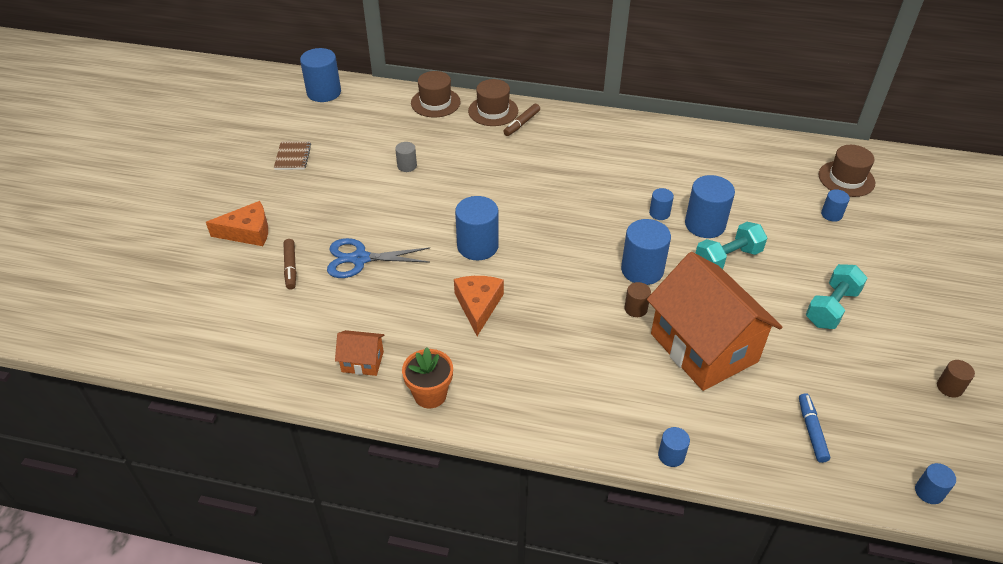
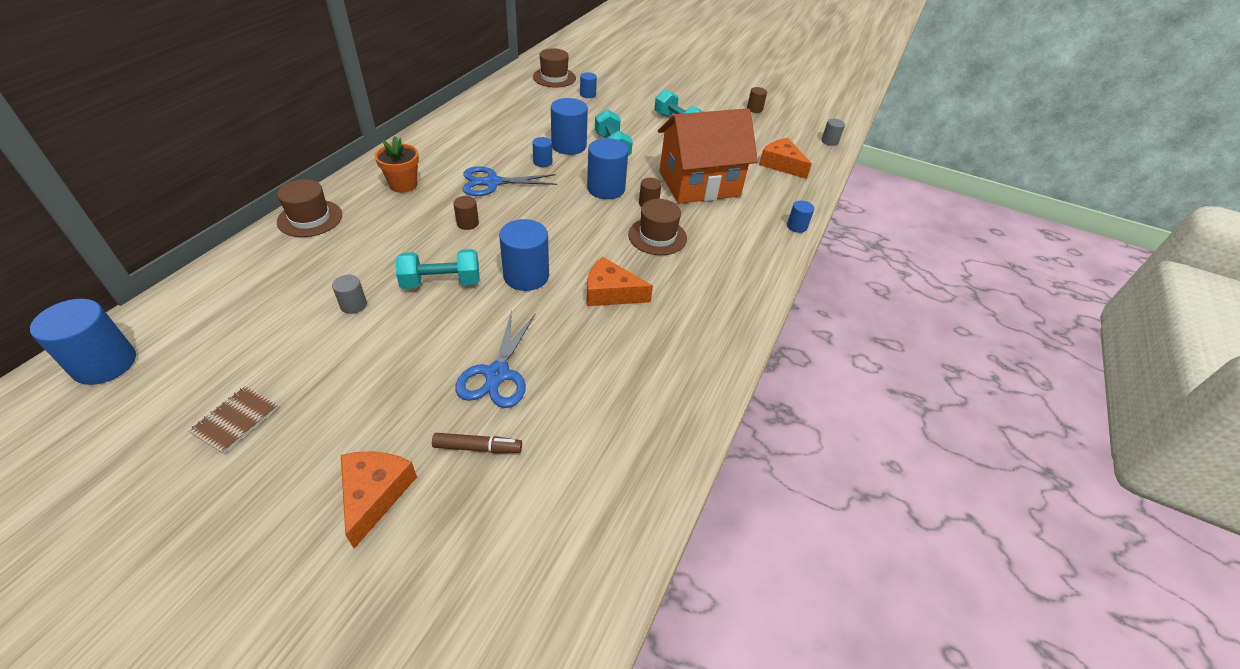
camera: 80 degrees left, 0 degrees up
(293, 157) = (236, 420): brown notebook -> brown notebook turned 75 degrees counterclockwise
(362, 361) = (659, 395): orange house -> none
(430, 394) = (715, 349): orange flower pot -> orange flower pot (403, 185)
(435, 102) = (248, 258): brown hat -> brown hat (657, 236)
(449, 200) = (441, 282): none -> turquoise dumbbell
(521, 123) = (351, 204): brown marker -> none
(531, 192) = (467, 223): none -> brown cylinder
(601, 189) = (492, 182): none -> blue scissors
(811, 431) = (781, 164): blue marker -> orange cheese
(929, 492) = (829, 141): blue cylinder -> grey cylinder

